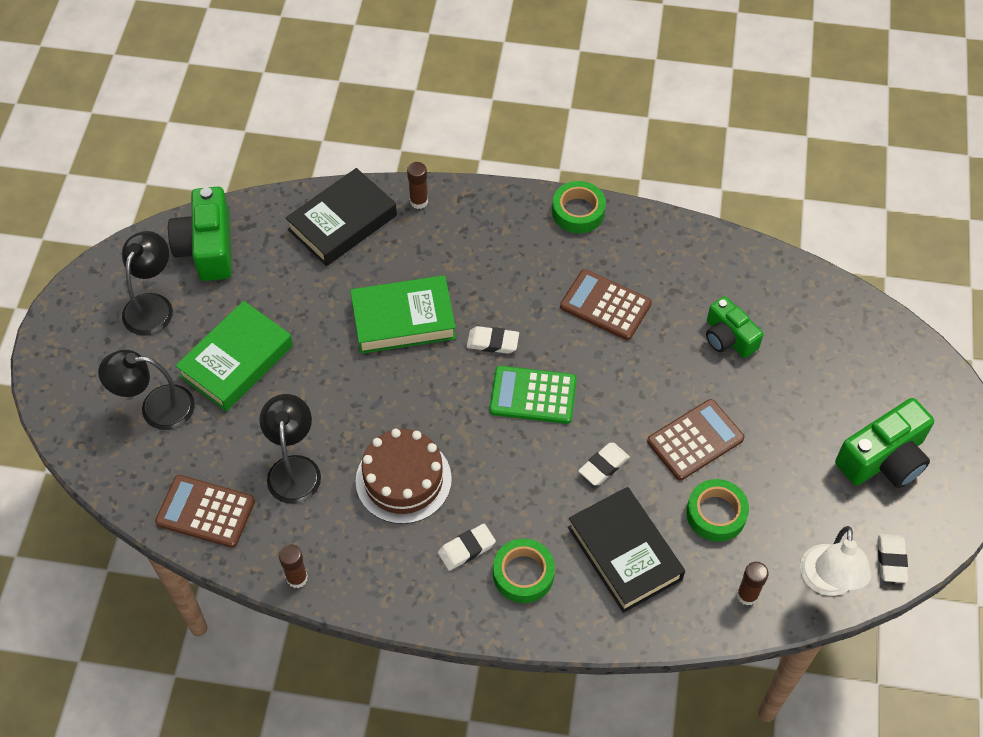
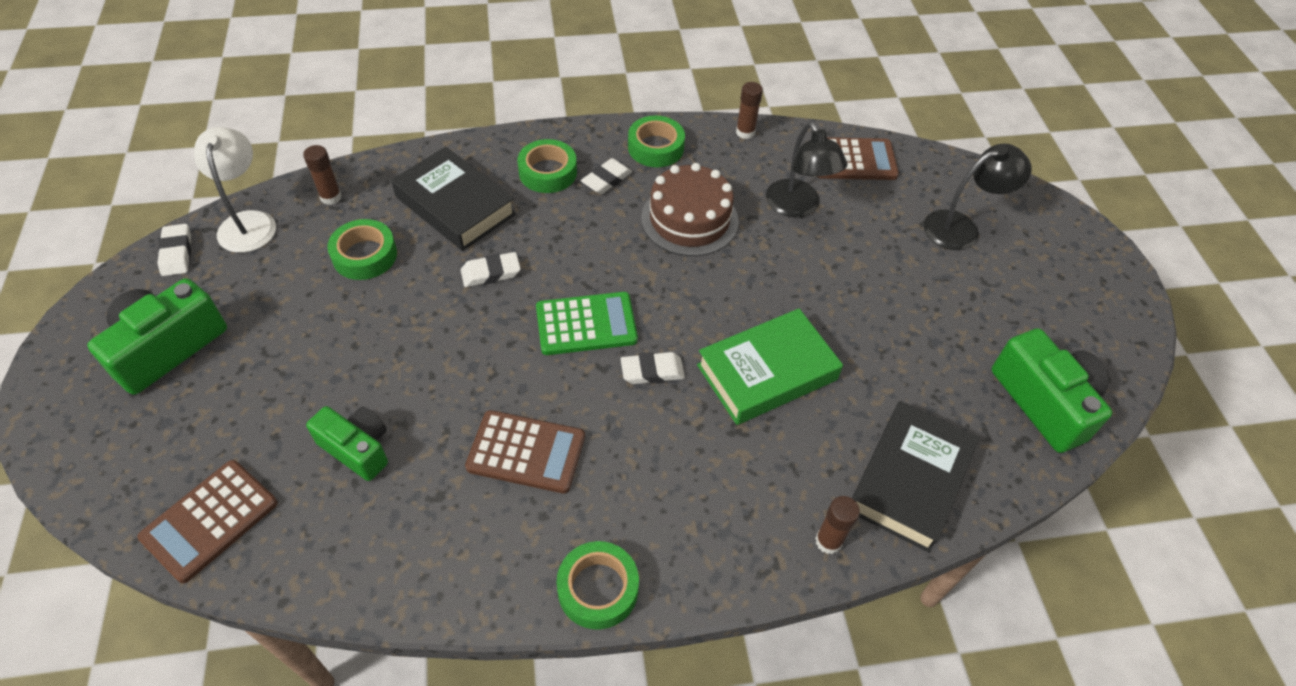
camera: 160 degrees right, 5 degrees down
(152, 305) = (1047, 321): black lamp -> none
(236, 361) = (918, 286): green book -> none
(401, 580) = (655, 147): none -> green tape
(603, 466) = (491, 273): white eraser -> white eraser turned 45 degrees clockwise
(695, 440) = (392, 319): brown calculator -> brown calculator (210, 520)

